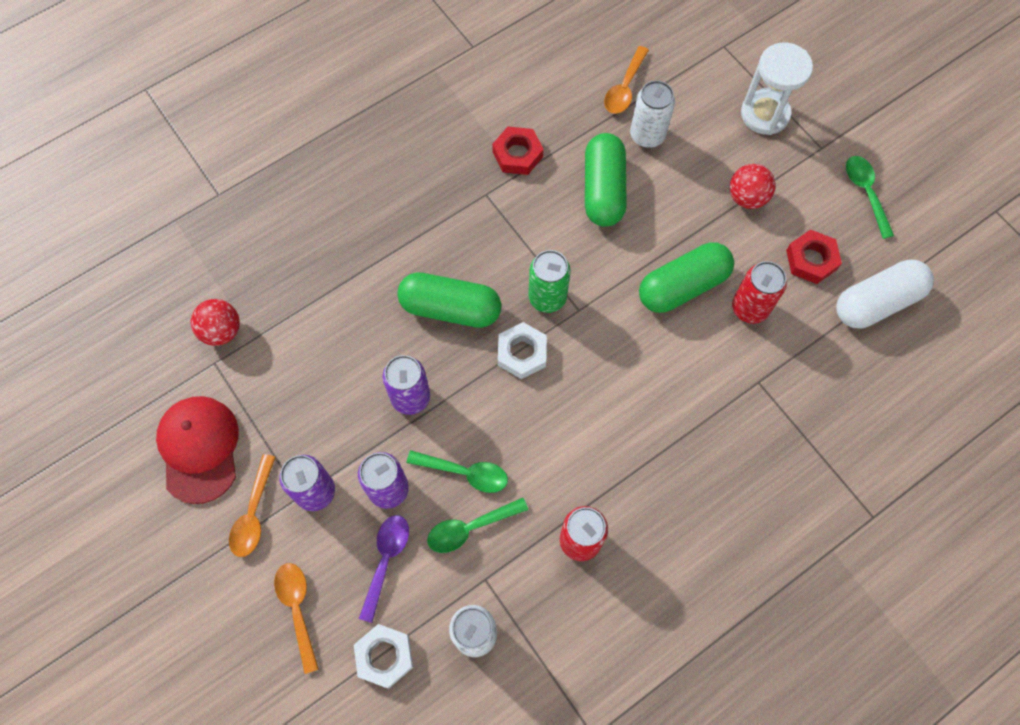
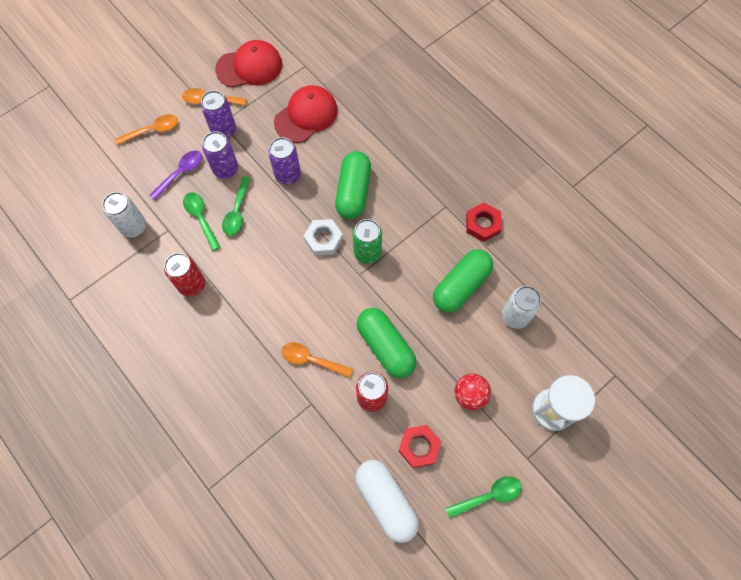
camera: 85 degrees right, 0 degrees up
(222, 331) = (326, 66): red ball -> none
(309, 366) = (306, 116): none -> red cap
(384, 656) = (123, 179): white nut -> none
(386, 560) = (181, 173): purple spoon -> purple spoon turned 60 degrees counterclockwise
(603, 190) = (461, 286): green capsule -> green capsule turned 45 degrees counterclockwise
(624, 88) = (556, 297): orange spoon -> orange spoon (311, 360)

